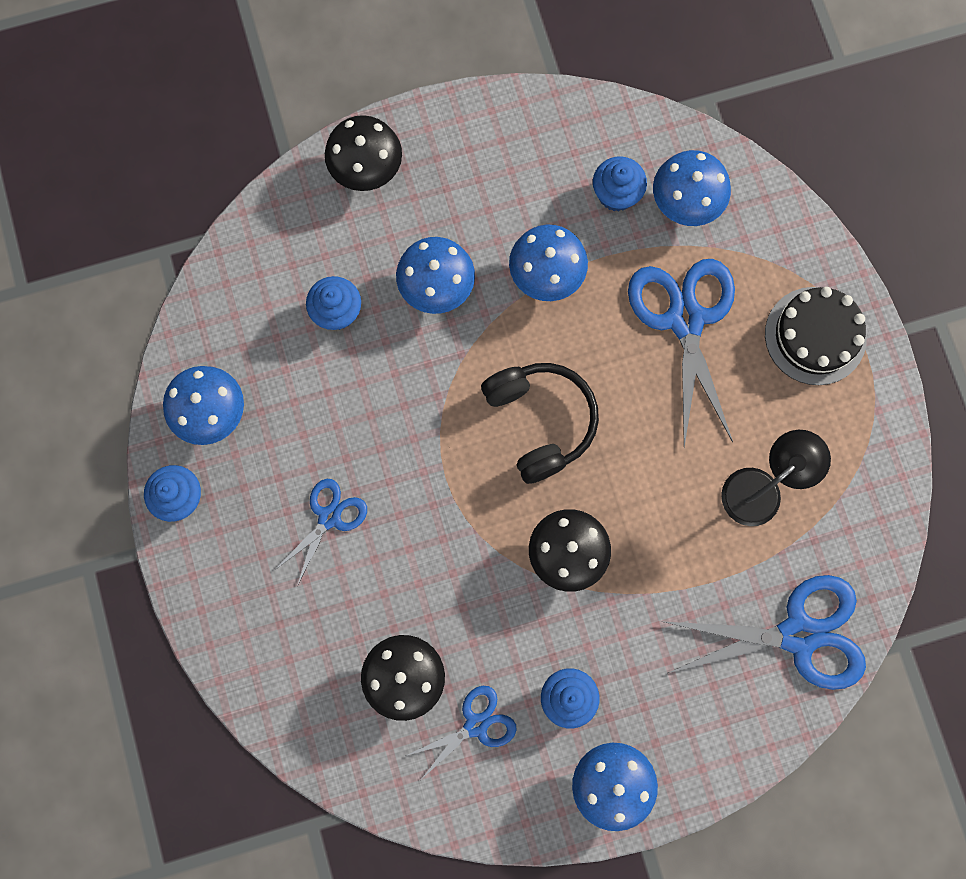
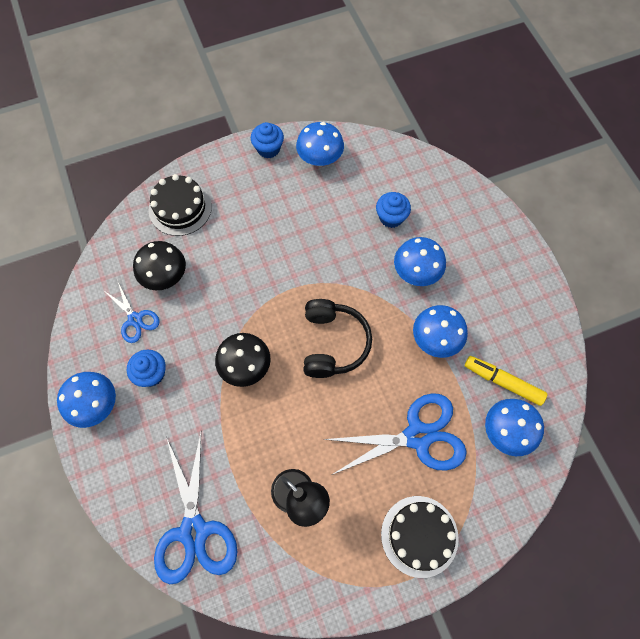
camera: 85 degrees right, 10 degrees down
(279, 652) = (180, 208): none -> black cake
(329, 517) = (261, 226): blue scissors -> none
(366, 168) = (488, 225): black mushroom -> none
(540, 421) = (333, 343): black headphones -> black headphones turned 60 degrees counterclockwise
(616, 194) = (503, 382): blue cupcake -> yellow marker

